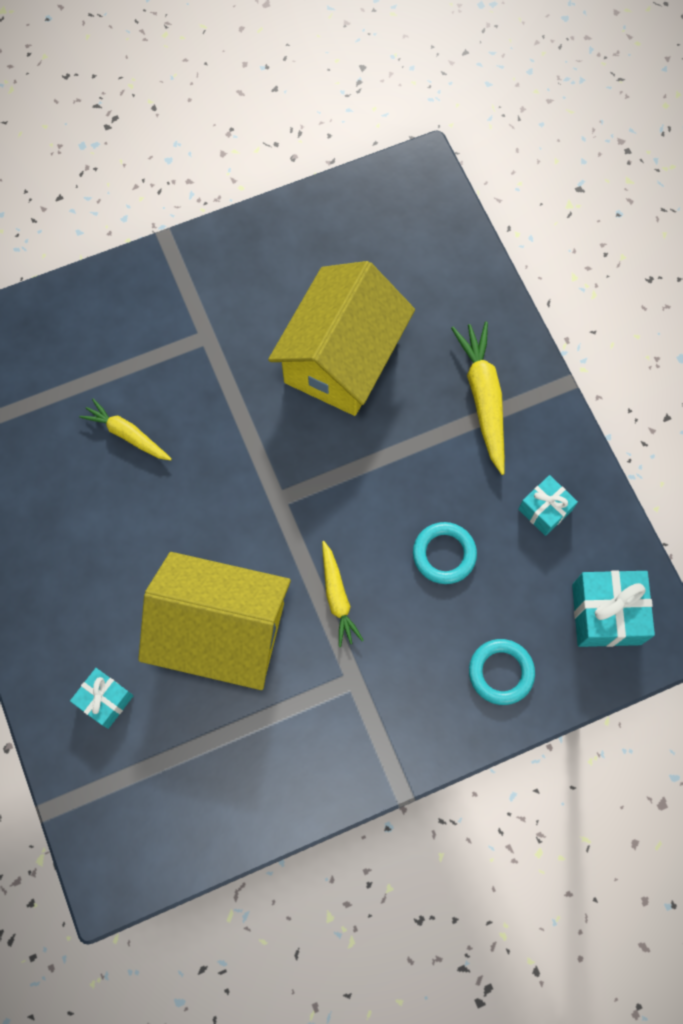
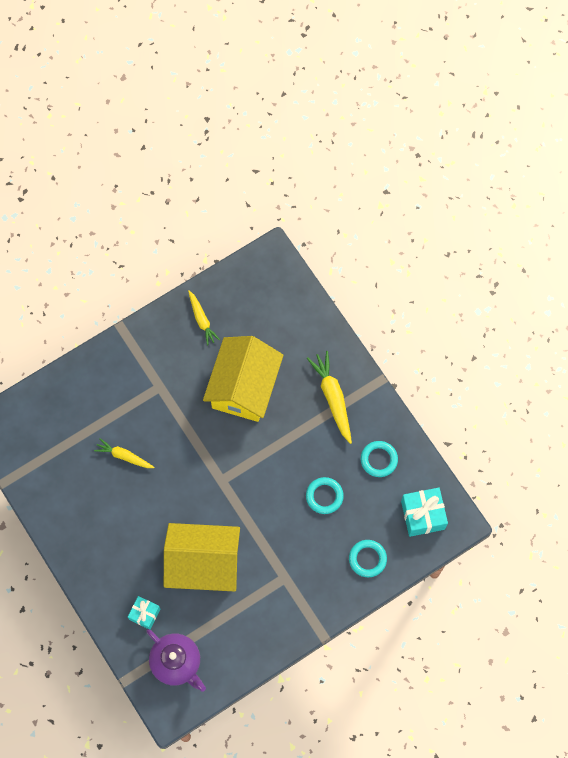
camera: 10 degrees left, 0 degrees up
(142, 795) = (176, 663): none -> purple teapot
(337, 597) = (267, 532): yellow carrot -> yellow carrot (201, 320)
(544, 510) = (379, 459): turquoise gift -> turquoise ring

